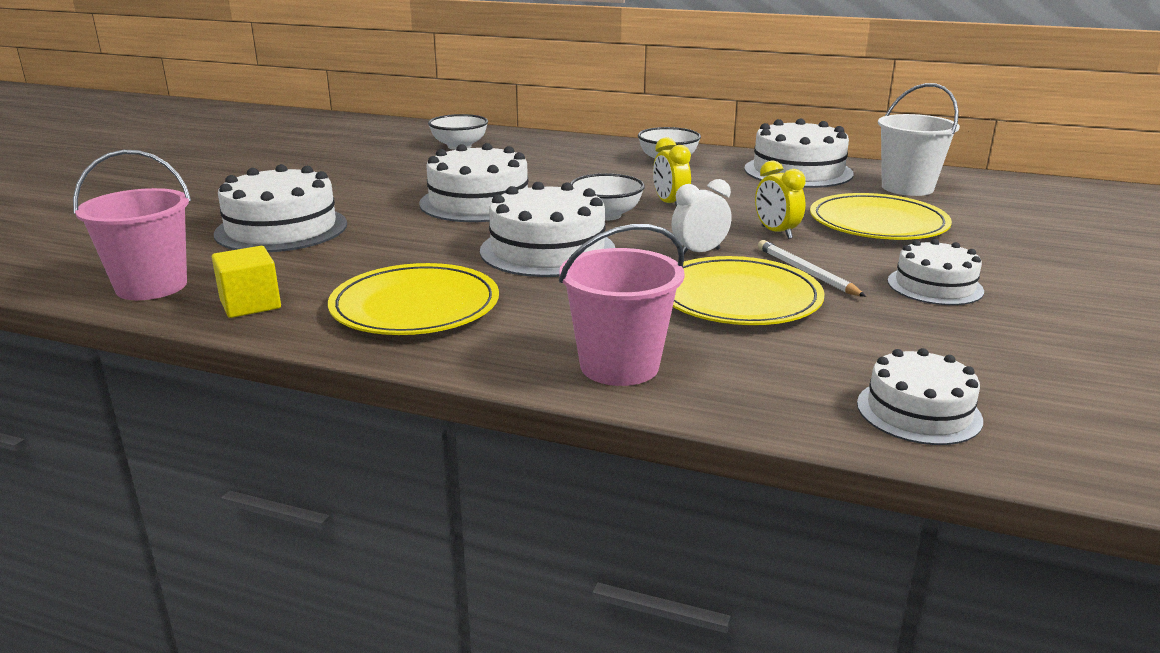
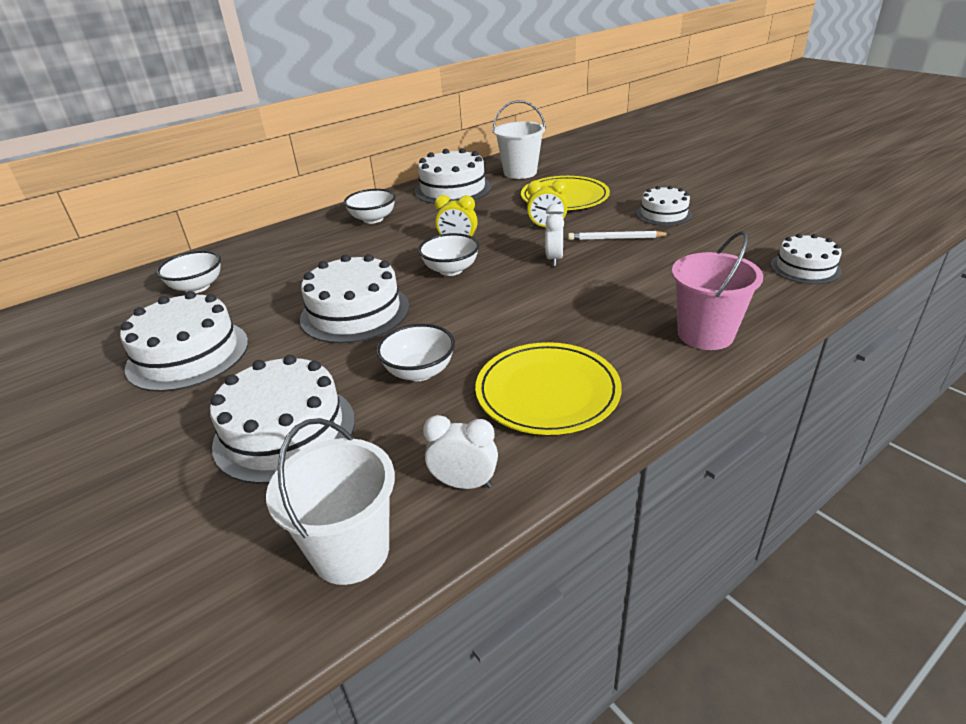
camera: 55 degrees left, 10 degrees up
(151, 286) = (351, 551): pink bucket -> white bucket
(250, 304) = (464, 483): yellow cube -> white clock
(403, 249) = (419, 371): none -> white bowl
(547, 250) = (493, 309): white cake -> white cake (188, 354)
(738, 298) = (635, 269): yellow plate -> none

